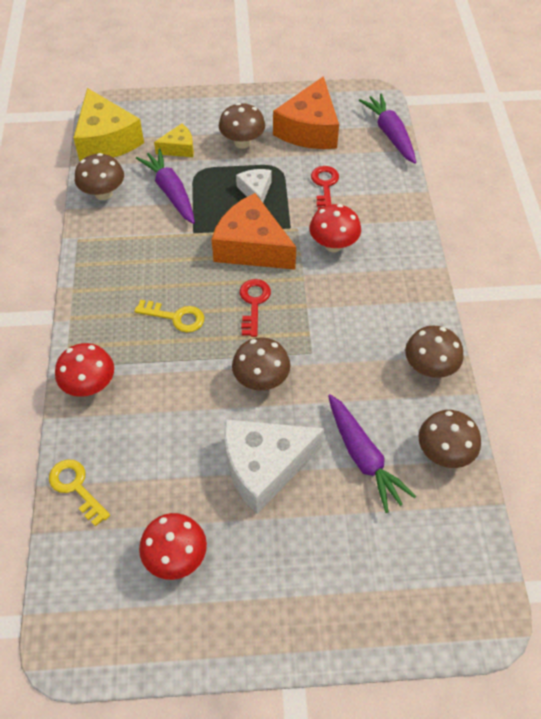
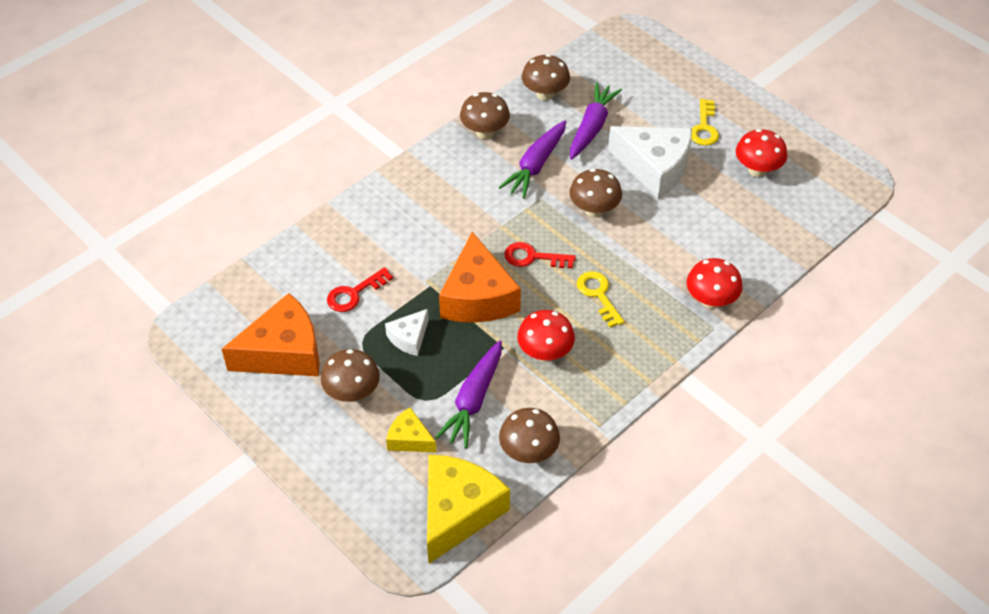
camera: 130 degrees left, 5 degrees down
(76, 487) = (781, 248): yellow key -> yellow key (704, 127)
(254, 303) = (533, 257): red key -> red key turned 45 degrees clockwise
(333, 245) = (421, 247): red mushroom -> red mushroom (545, 353)
(390, 134) = (236, 288): purple carrot -> purple carrot (535, 166)

